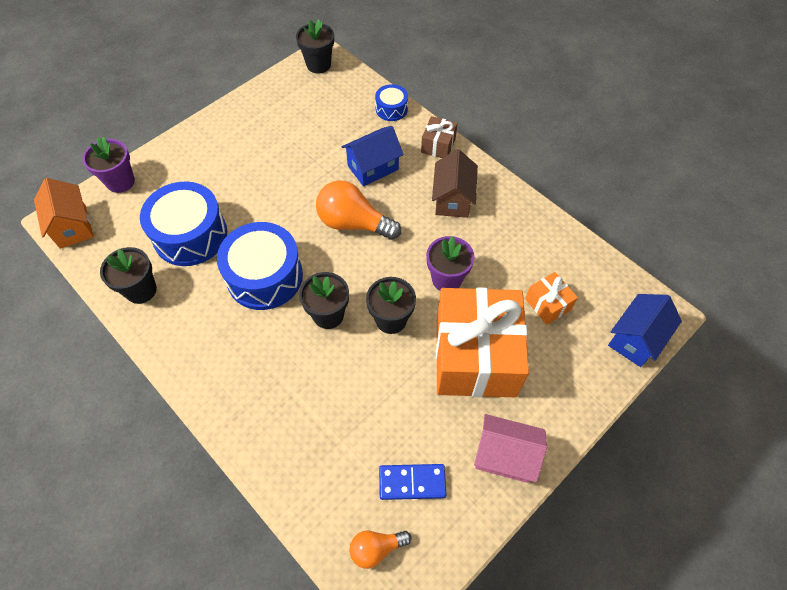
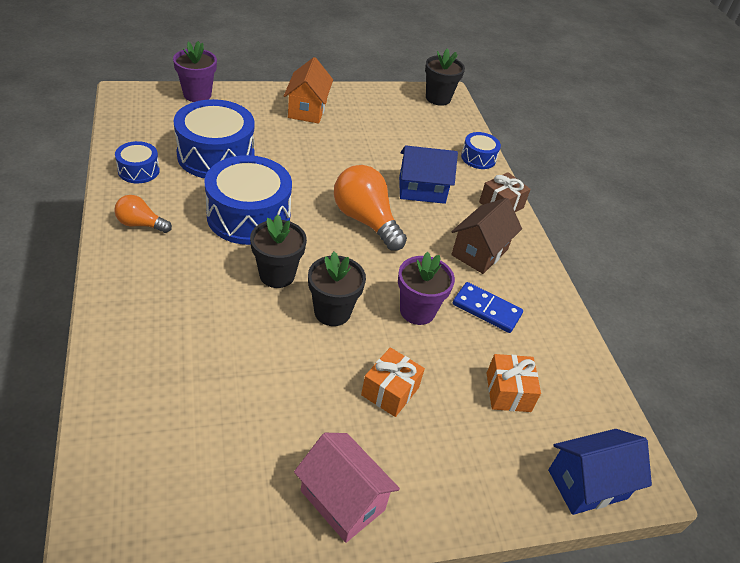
camera: 25 degrees right, 15 degrees down
(73, 226) = (132, 103): orange house -> orange house (307, 109)
(141, 290) = (138, 170): black flower pot -> blue drum
(376, 548) = (136, 495): orange light bulb -> orange light bulb (141, 224)
(412, 482) = (225, 460): blue domino -> blue domino (486, 309)
(475, 356) = (390, 391): orange gift -> orange gift, size x0.43

